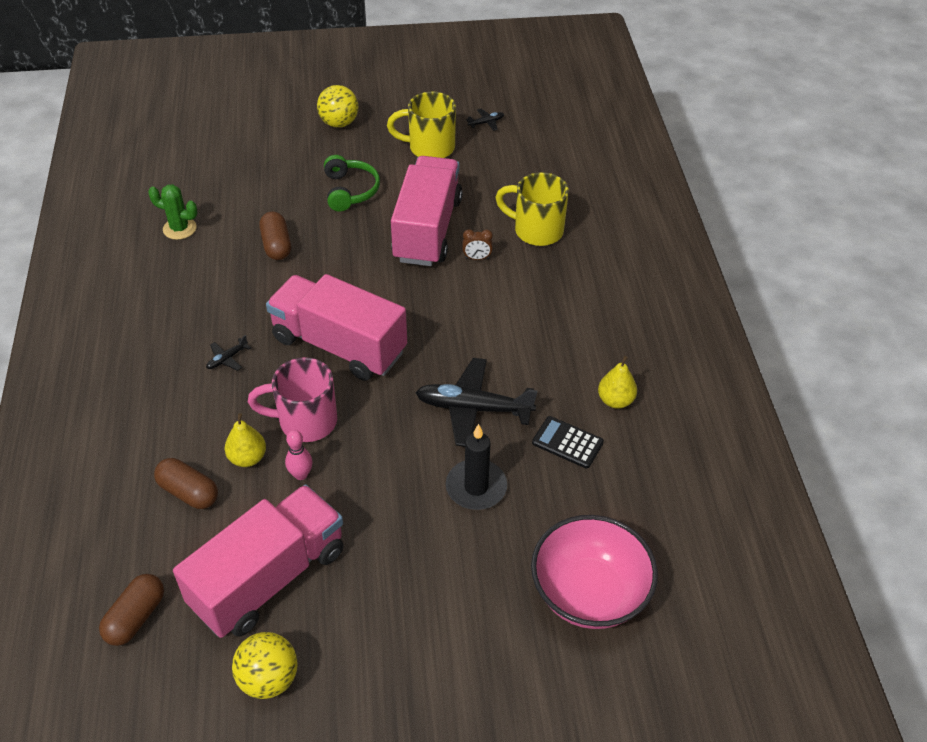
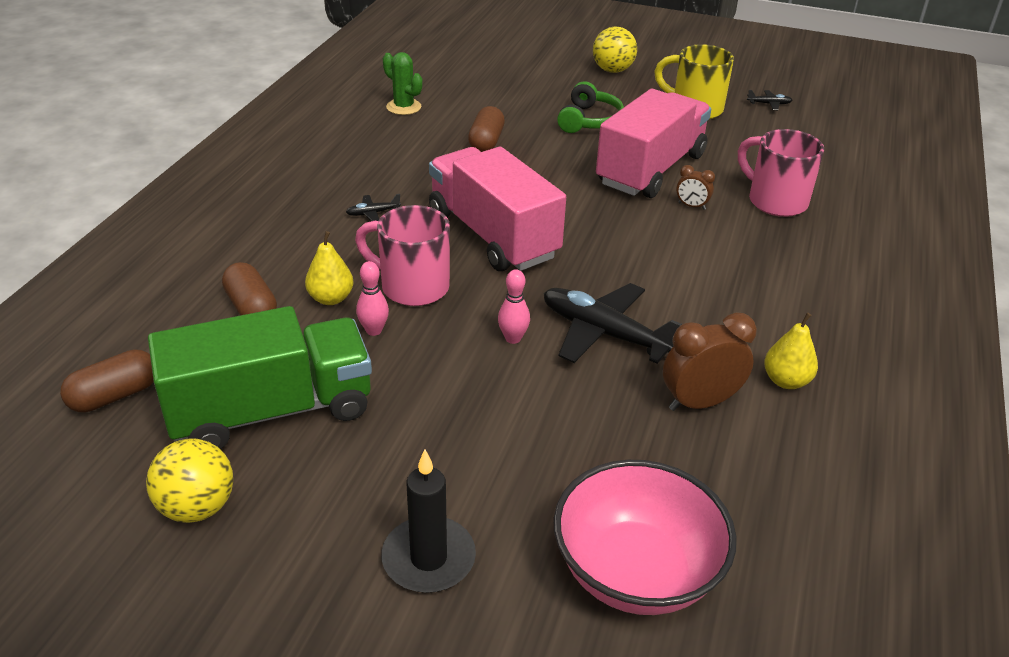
camera: 25 degrees right, 10 degrees down
(268, 578) = (271, 411): pink truck -> green truck
(410, 439) = (513, 338): none -> pink bowling pin
(476, 487) = (560, 408): black candle -> black candle (428, 558)
(536, 230) = (775, 201): yellow mug -> pink mug
(567, 442) = (700, 402): black calculator -> brown clock

